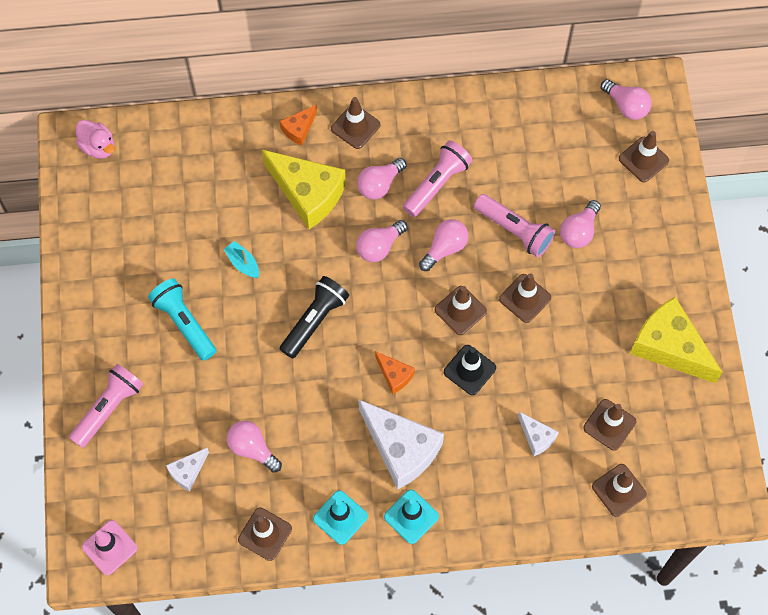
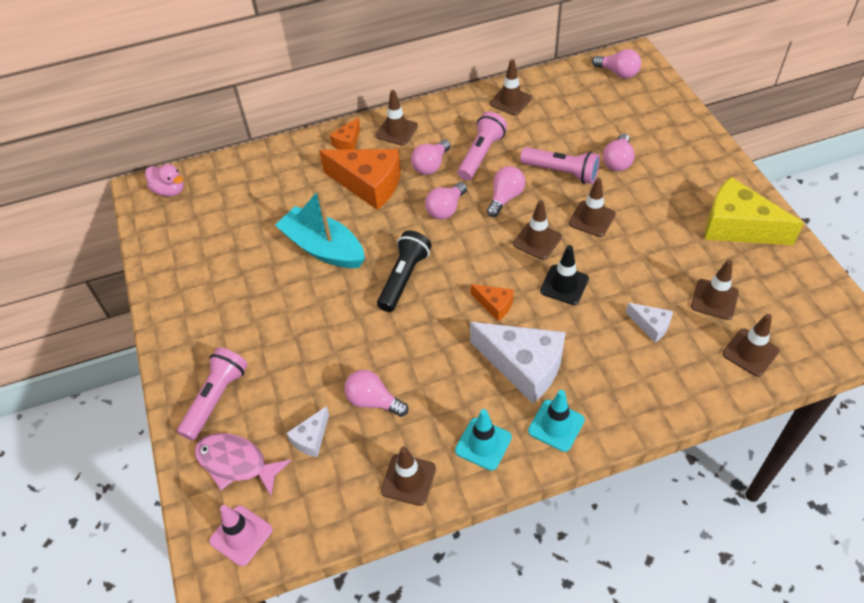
camera: 10 degrees left, 15 degrees down
(117, 479) = (236, 463): none -> pink fish
(184, 323) = (278, 307): turquoise flashlight -> none
(243, 263) = (323, 248): turquoise boat -> turquoise boat, size x2.27
(308, 193) = (369, 184): yellow cheese -> orange cheese
(643, 159) = (649, 103): brown traffic cone -> brown traffic cone (510, 101)

